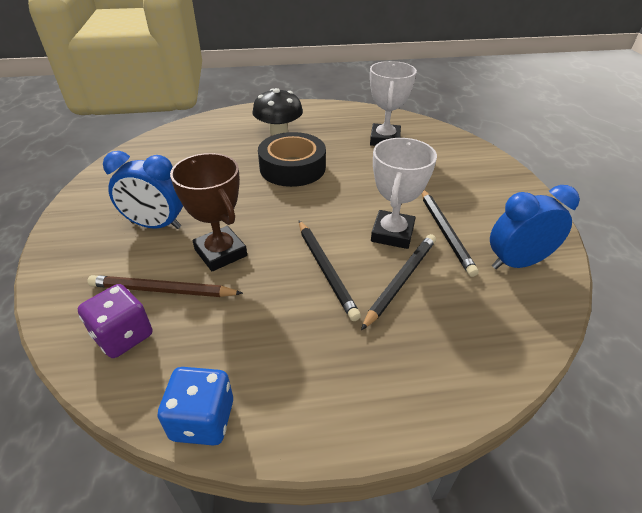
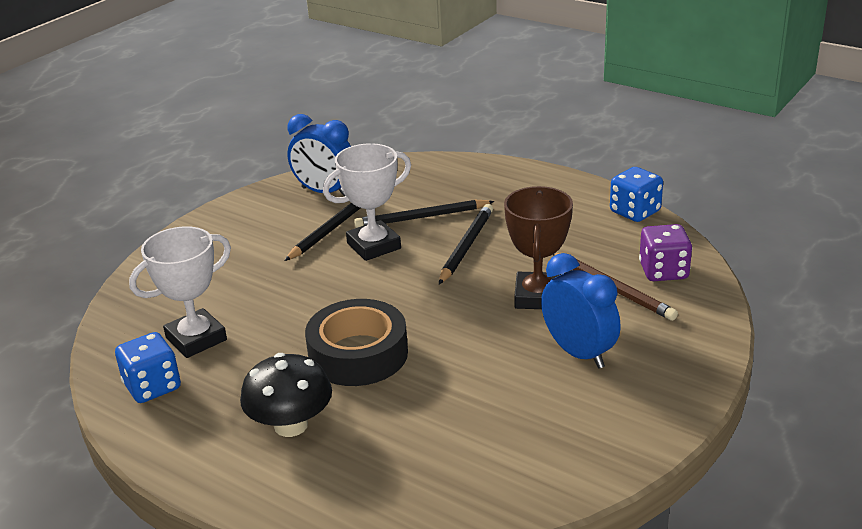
camera: 135 degrees left, 10 degrees down
(363, 119) = (152, 387): none -> blue dice

